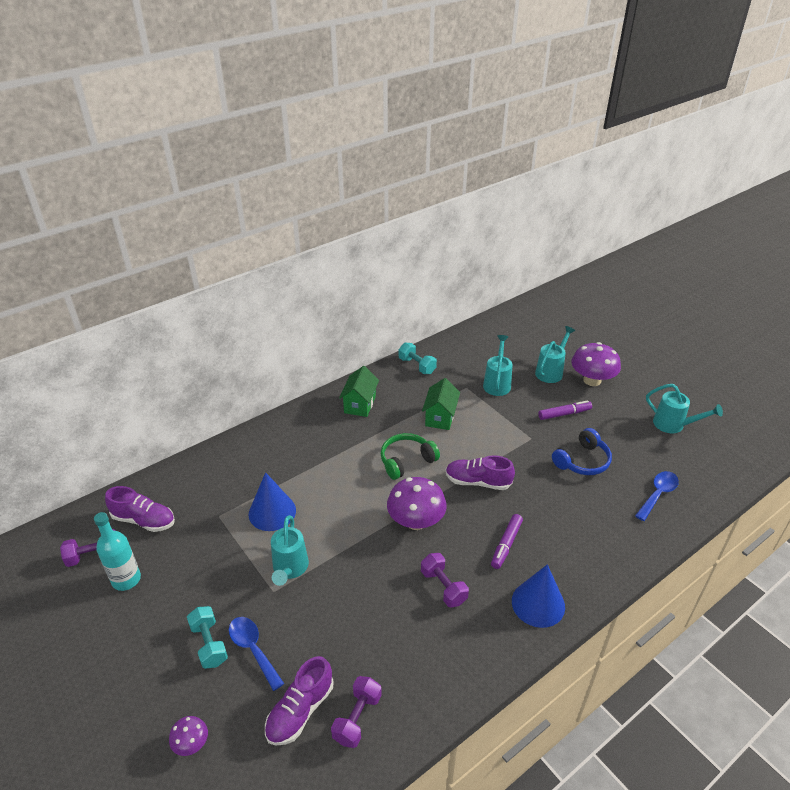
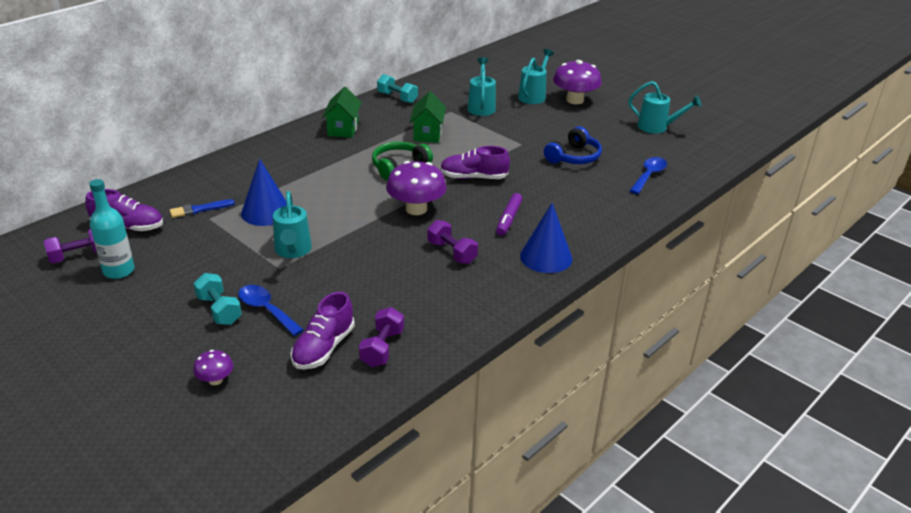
camera: 10 degrees left, 5 degrees down
(211, 503) = (199, 209): none -> blue brush
(564, 414) = (551, 125): purple marker -> none

